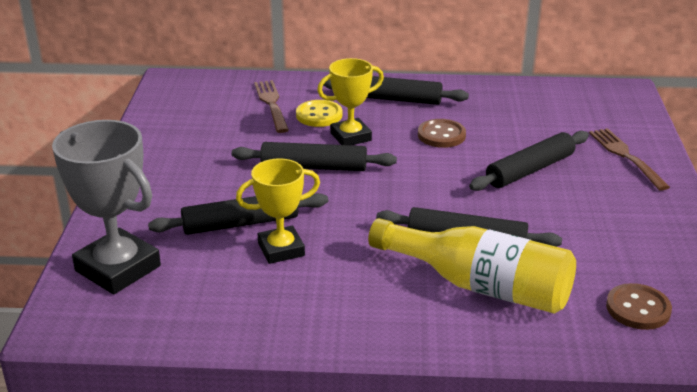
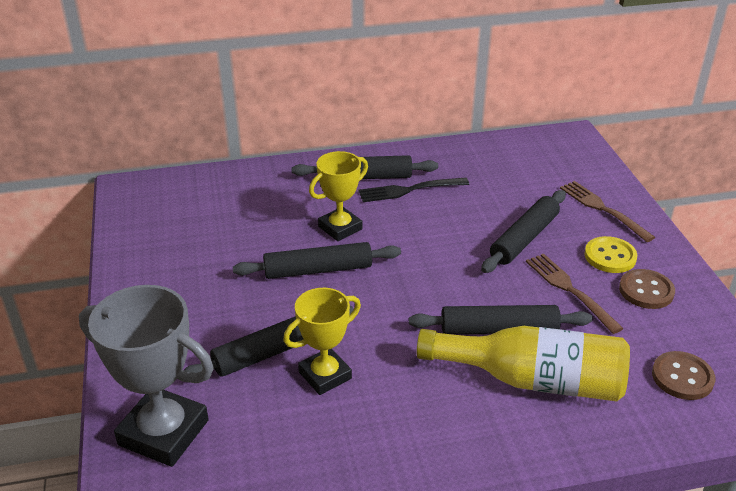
camera: 15 degrees left, 5 degrees up
(272, 104) = (246, 201): brown fork -> brown fork (570, 290)
(319, 115) = (298, 207): yellow button -> yellow button (610, 256)
(434, 115) = (410, 190): none -> black fork
(441, 135) = (426, 212): brown button -> brown button (646, 291)

